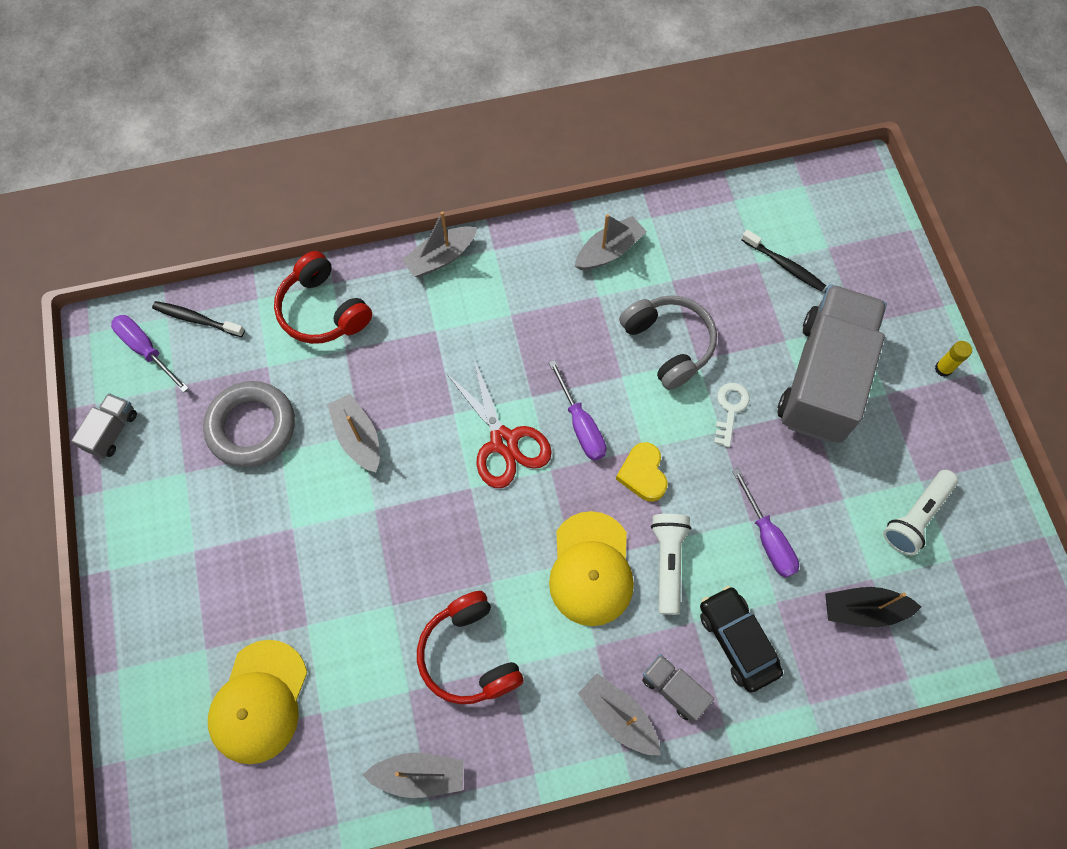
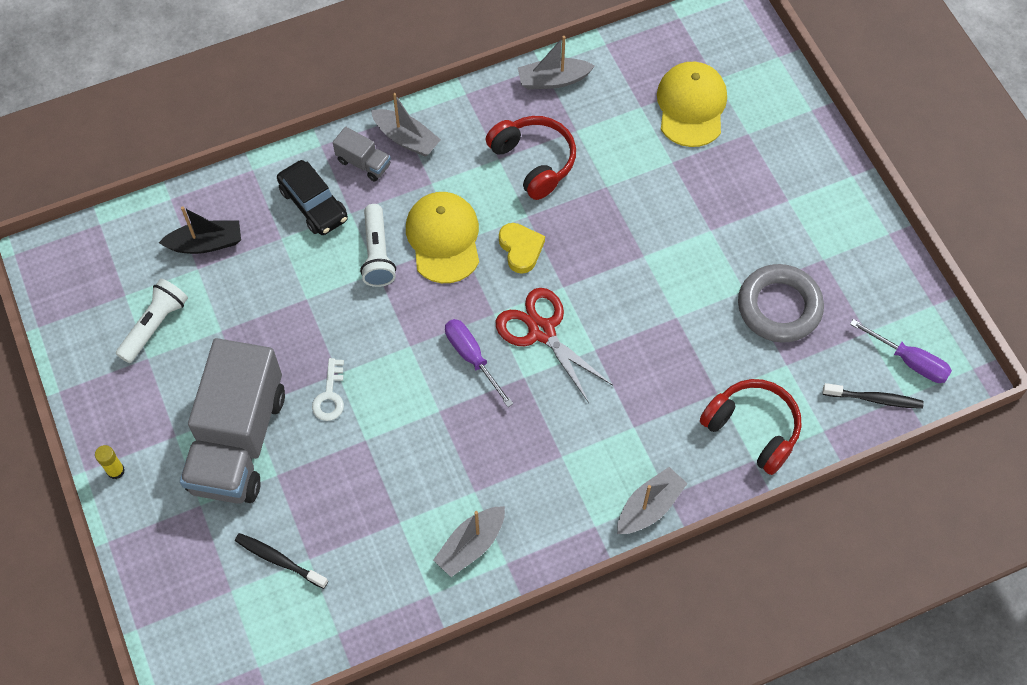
camera: 170 degrees right, 5 degrees down
(112, 431) = (904, 283): grey truck -> none
(358, 437) = (678, 313): grey boat -> none
(643, 474) = (407, 323): yellow heart -> yellow heart (521, 249)
(668, 344) = (396, 451): grey headphones -> none
(767, 537) = (290, 287): purple screwdriver -> none

